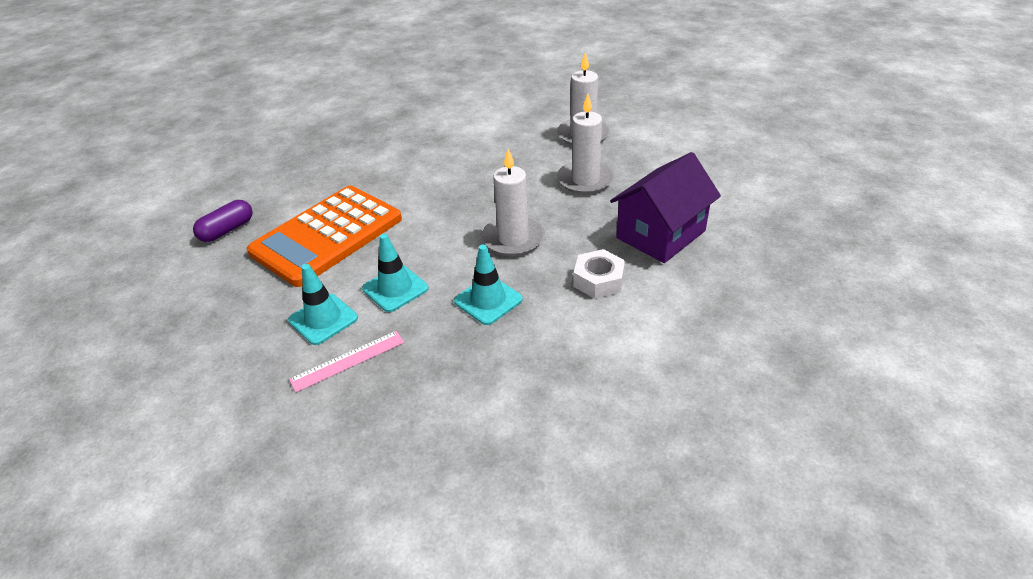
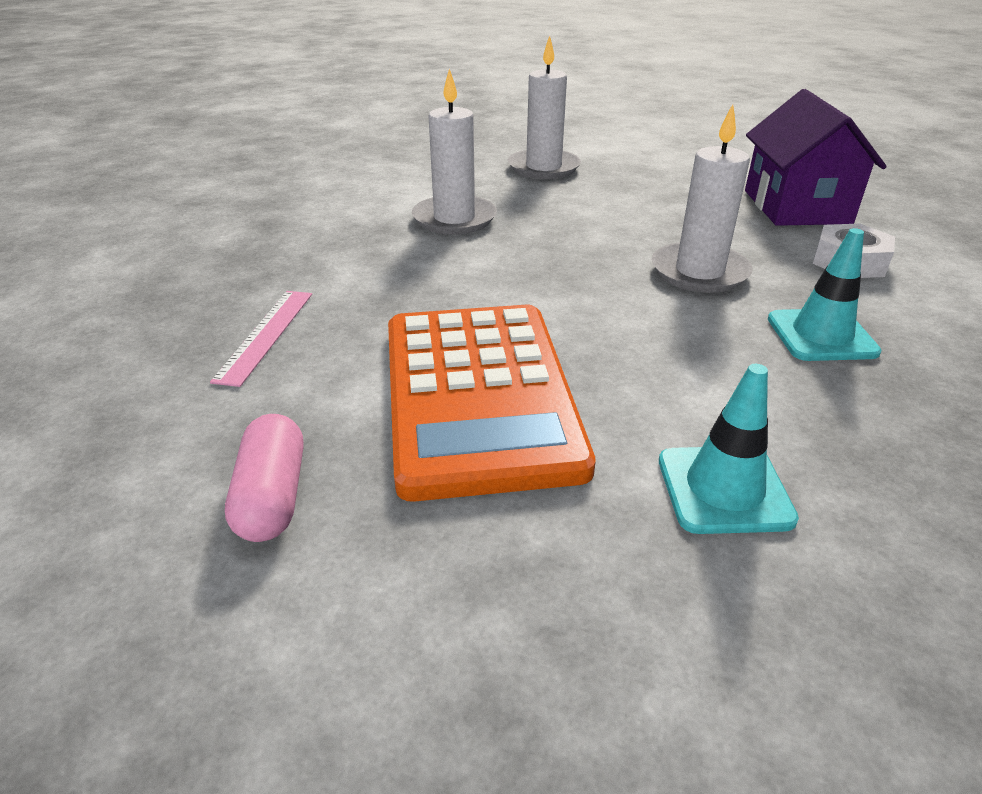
camera: 50 degrees left, 5 degrees down
(227, 230) = (272, 496): purple capsule -> pink capsule
(348, 361) = (874, 508): pink ruler -> pink ruler (266, 335)
(395, 288) = (712, 390): turquoise traffic cone -> none
(585, 180) = (636, 198): white candle -> white candle (454, 219)

